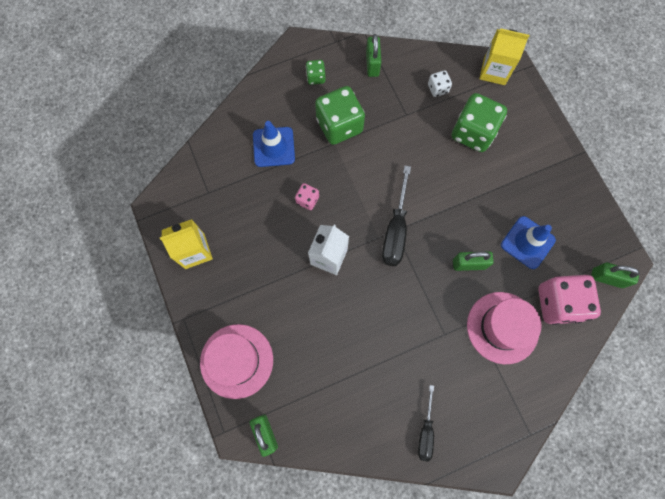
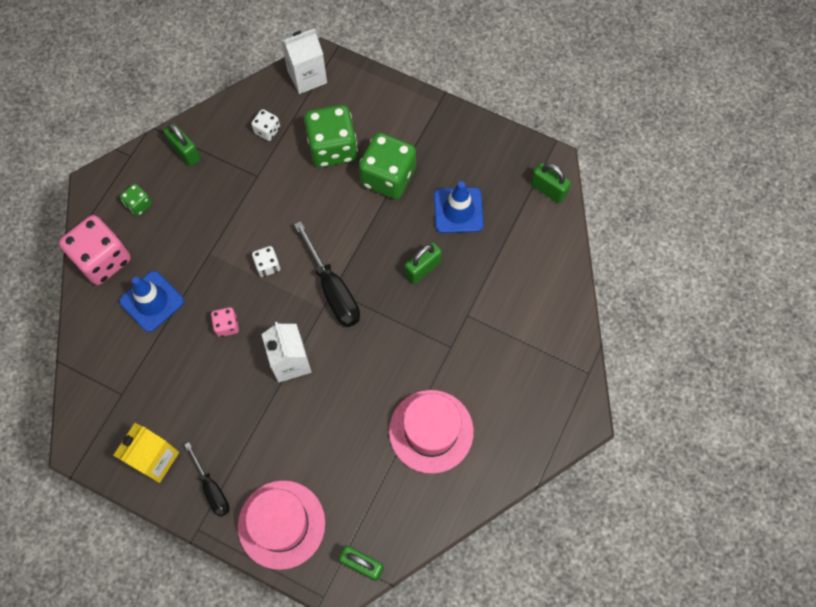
camera: 40 degrees left, 5 degrees down
(339, 125) = (200, 233): green dice -> green dice (388, 177)
(365, 180) = (267, 266): none -> white dice
(425, 431) = (501, 443): black screwdriver -> black screwdriver (212, 489)
(494, 71) = (307, 76): yellow carton -> white carton
(502, 327) = (495, 301): pink hat -> pink hat (431, 431)
(558, 303) = (525, 243): pink dice -> pink dice (103, 259)
(607, 278) = (548, 190): green padlock -> green padlock turned 60 degrees clockwise

